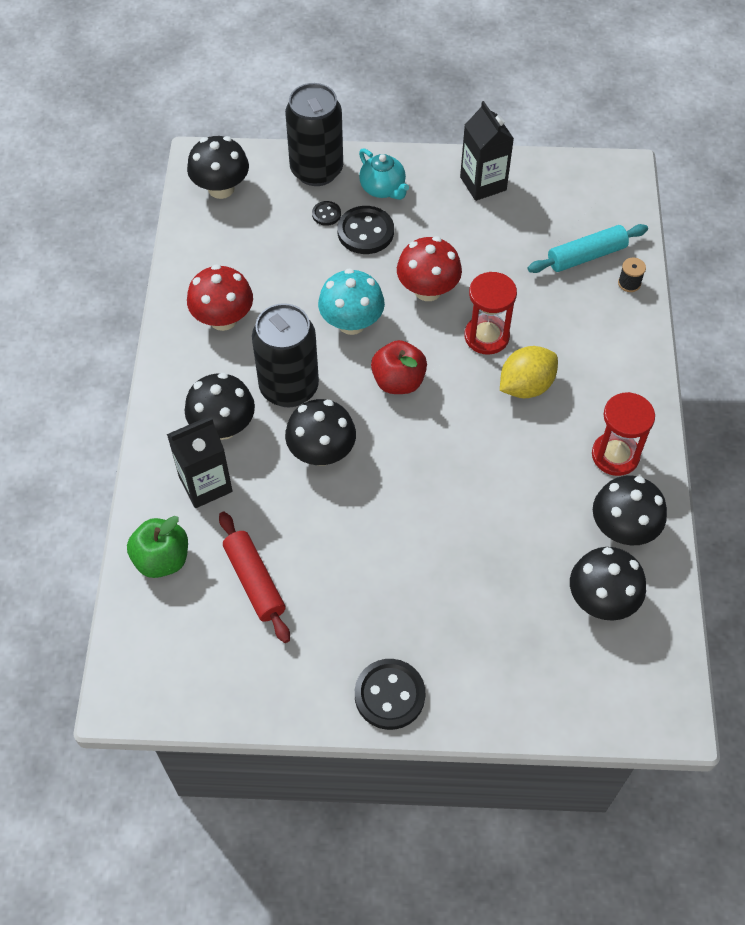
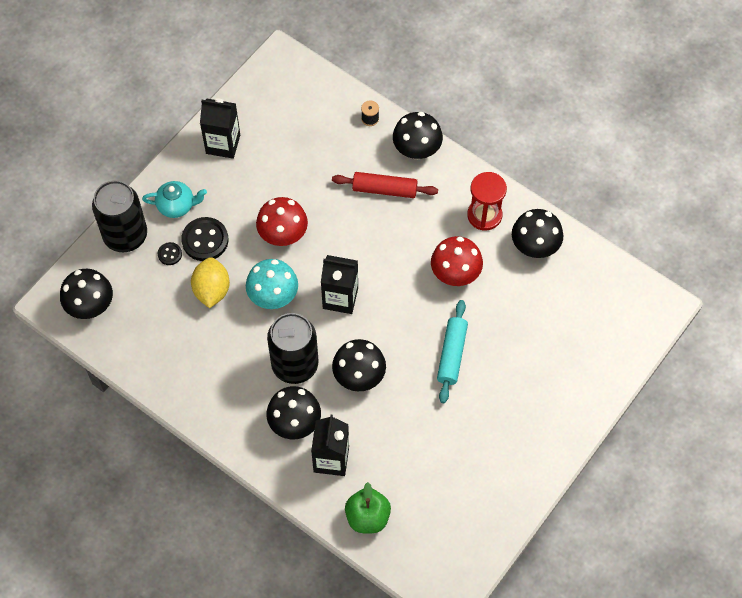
camera: 55 degrees left, 5 degrees up
(223, 319) = (207, 372): red mushroom -> red mushroom (455, 274)
(254, 581) = (422, 471): red rolling pin -> red rolling pin (384, 189)
(389, 695) = (550, 442): black button -> none
(398, 381) = (340, 298): red apple -> black carton
(486, 336) = (346, 225): red hourglass -> none
(526, 386) = (399, 229): yellow lemon -> yellow lemon (212, 290)
(586, 256) = (330, 127): turquoise rolling pin -> turquoise rolling pin (452, 354)
(601, 600) = (571, 290): black mushroom -> black mushroom (416, 150)

